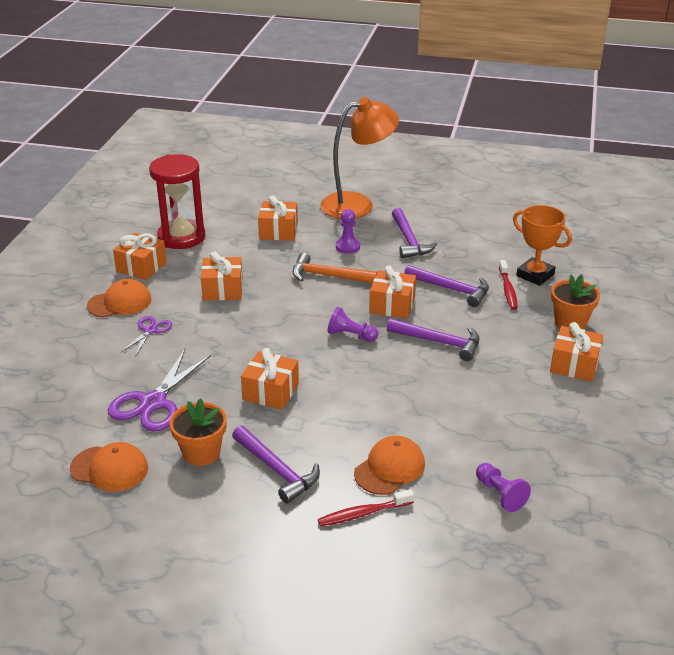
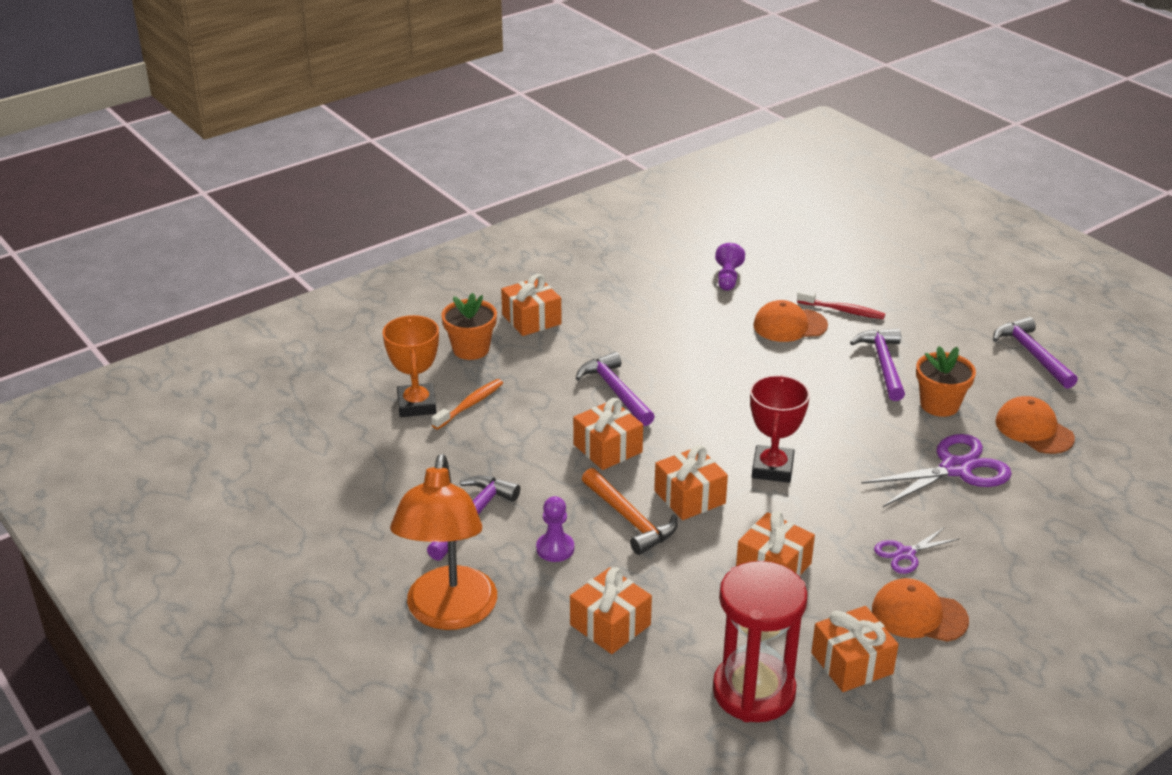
camera: 140 degrees left, 0 degrees up
(270, 392) = (829, 425): orange gift -> orange gift (689, 497)
(278, 342) = (772, 468): none -> red trophy
(351, 335) = (691, 439): purple pawn -> none
(357, 204) = (449, 613): orange lamp -> orange lamp turned 105 degrees counterclockwise
(451, 289) = (523, 434): purple hammer -> purple hammer (1032, 354)
(508, 290) = (470, 404): red toothbrush -> orange toothbrush

